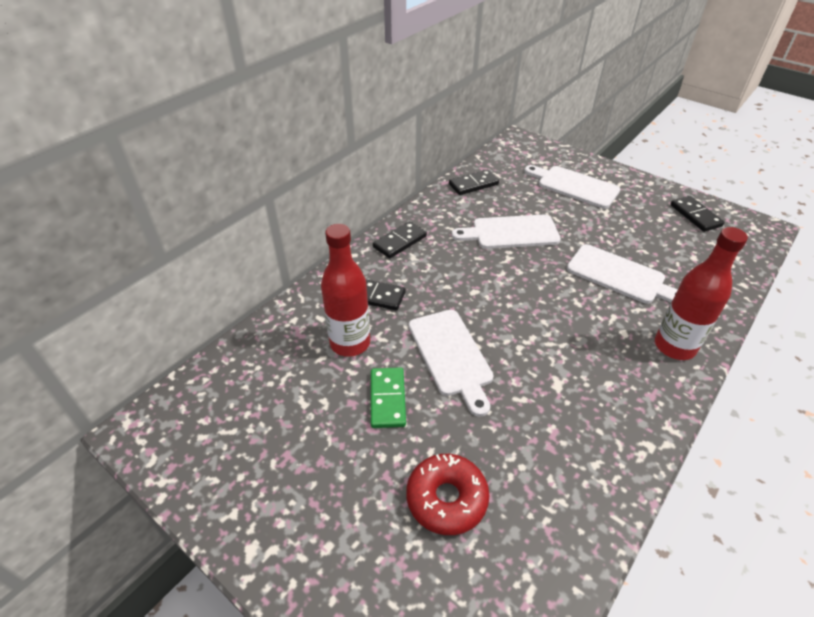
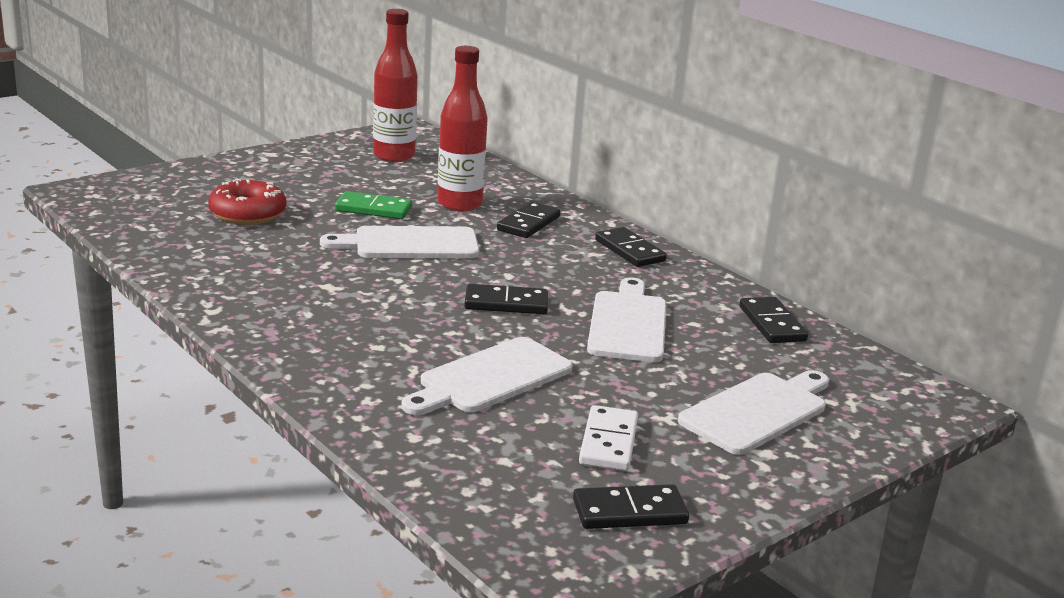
camera: 100 degrees right, 20 degrees down
(519, 285) = (506, 303): none -> black domino
(645, 227) = (609, 442): none -> white domino
(674, 346) = (330, 372): red bottle -> red bottle (394, 156)

